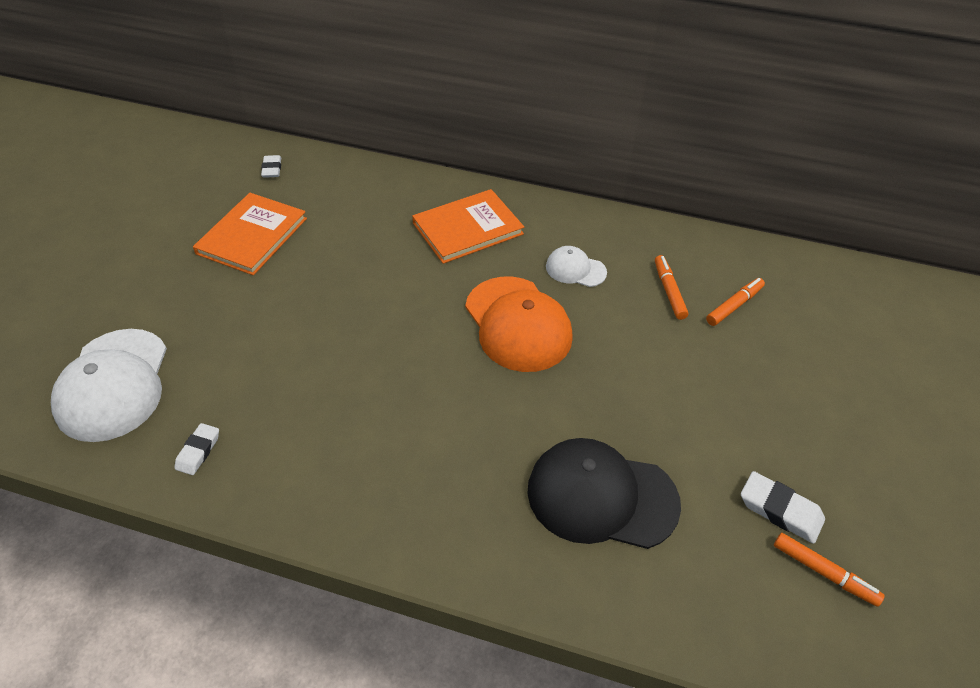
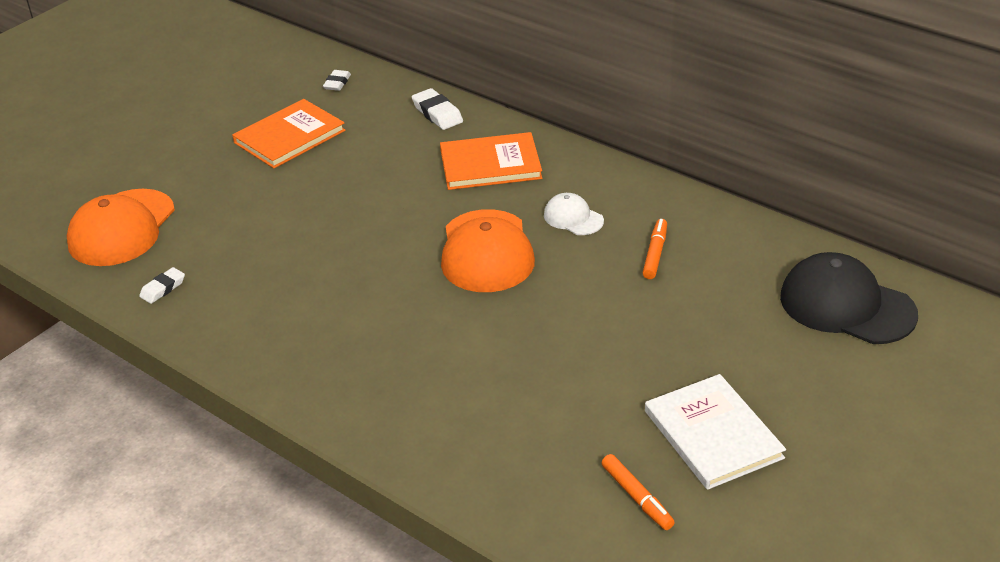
camera: 25 degrees right, 10 degrees down
(113, 384) = (122, 228): white cap -> orange cap
(601, 496) = (474, 396): black cap -> black cap (846, 305)
(734, 306) = (714, 279): orange marker -> none
(780, 510) = (631, 445): white eraser -> white eraser (437, 113)
(841, 476) = (713, 434): none -> white book

